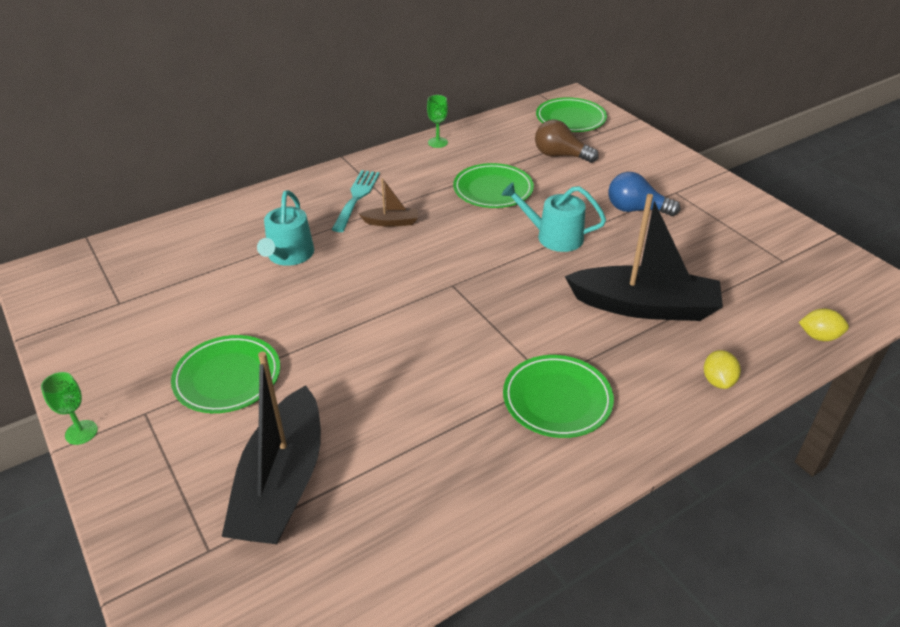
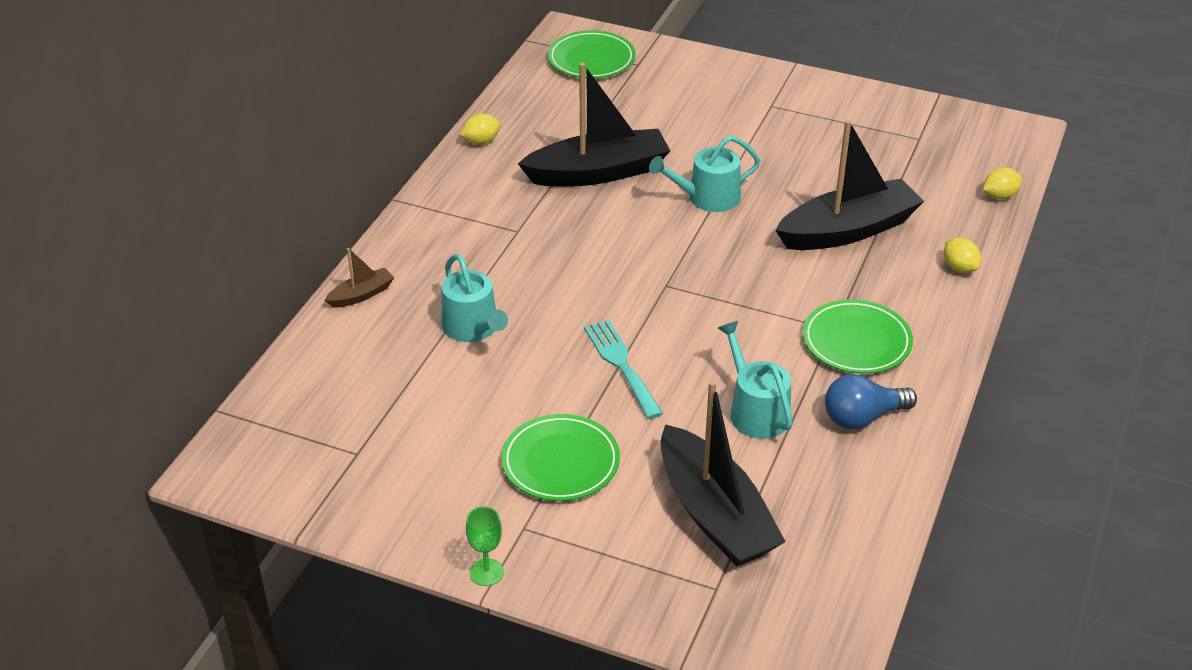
camera: 35 degrees left, 0 degrees up
(356, 197) = (468, 238): turquoise fork -> turquoise fork (621, 364)
(391, 222) = (536, 249): brown boat -> brown boat (361, 295)
(411, 414) = (755, 411): none -> turquoise watering can
(437, 142) = (481, 141): green goblet -> yellow lemon
(493, 189) = (598, 172): green plate -> black boat
(560, 155) = (625, 107): brown light bulb -> none
(636, 210) = (754, 139): blue light bulb -> blue light bulb (863, 417)

